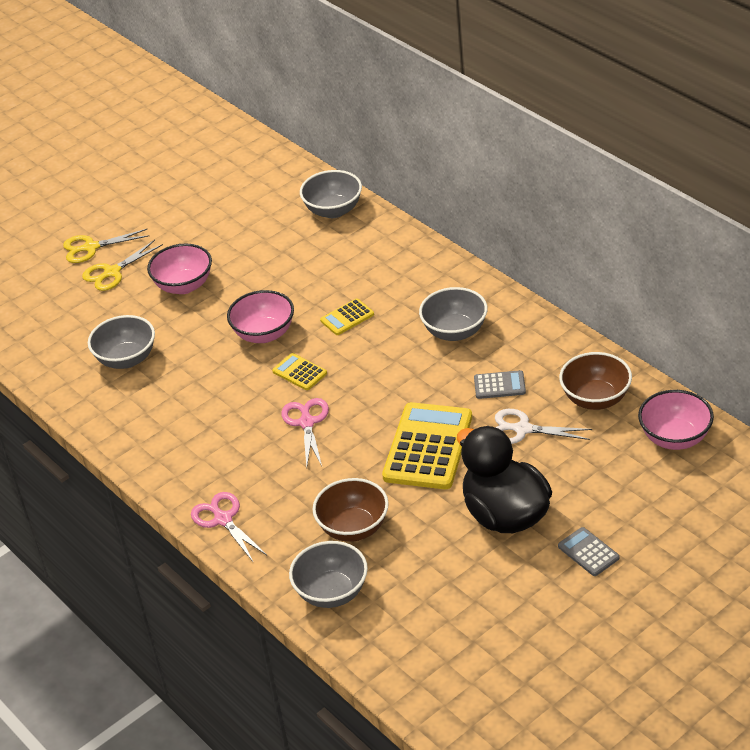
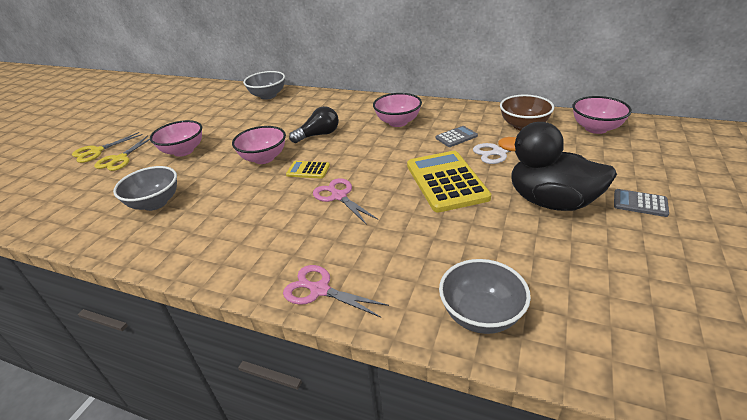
camera: 30 degrees left, 5 degrees down
(347, 317) = (318, 135): yellow calculator -> black light bulb
(353, 528) = (445, 253): brown bowl -> none
(455, 331) = (398, 122): grey bowl -> pink bowl

